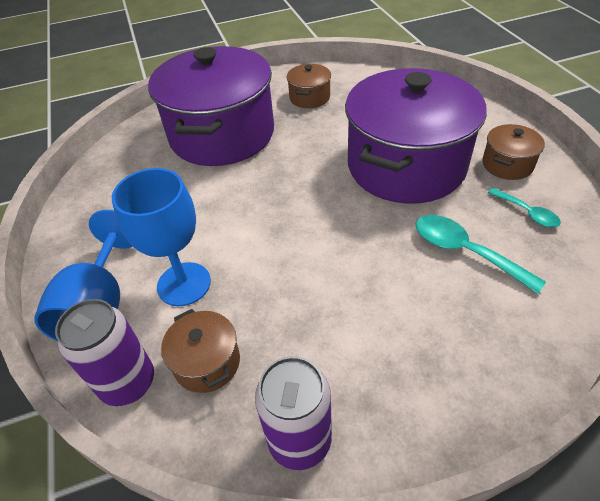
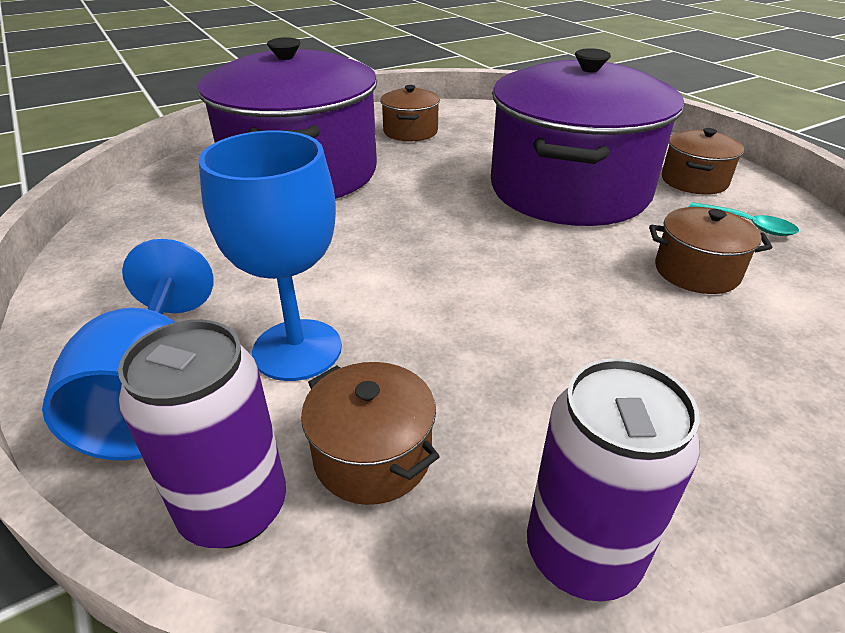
camera: 15 degrees left, 10 degrees down
(465, 252) = (696, 271): turquoise spoon -> brown pot

